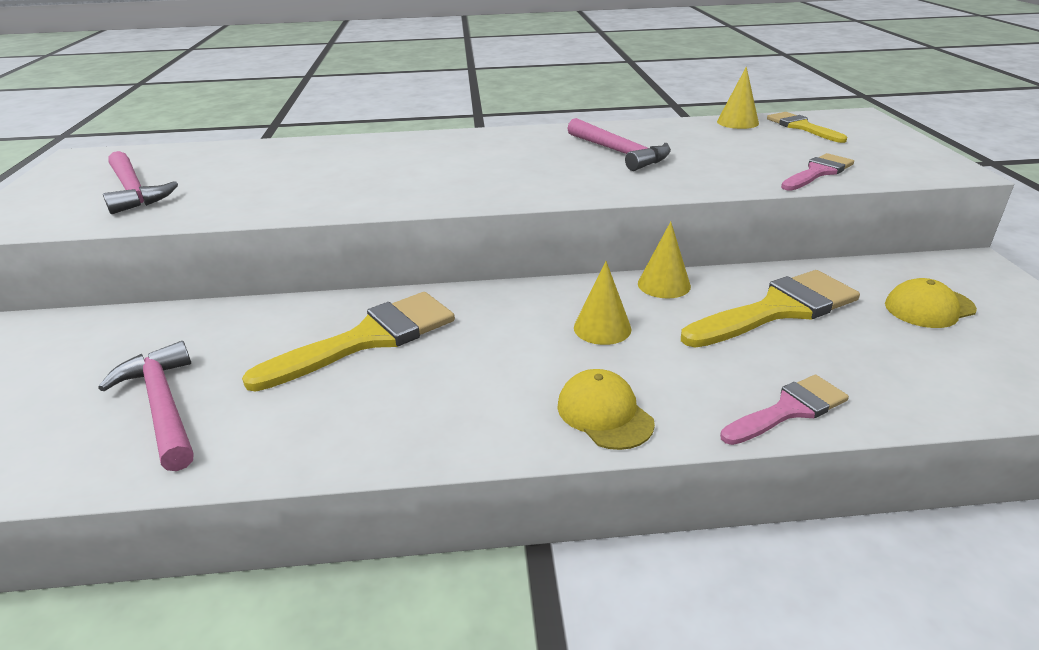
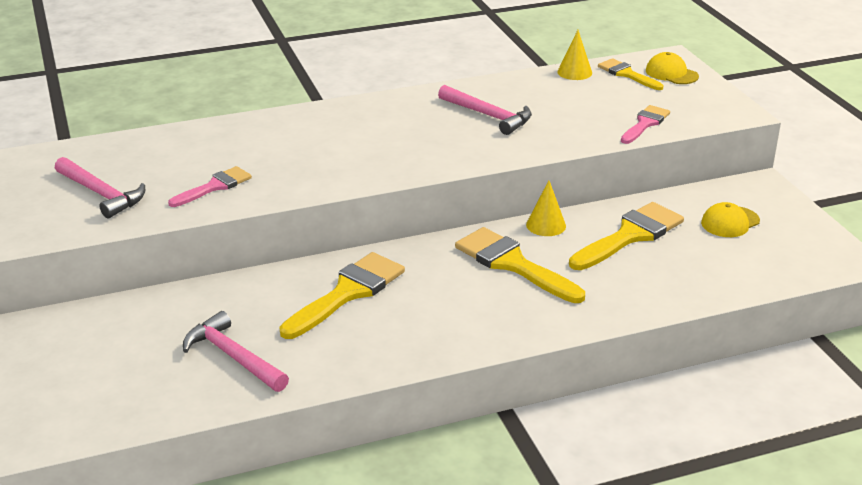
camera: 15 degrees left, 0 degrees up
(602, 328) = (513, 264): yellow cone -> yellow brush
(604, 414) = (535, 321): yellow cap -> yellow cap (671, 73)
(789, 410) = (647, 303): pink brush -> pink brush (214, 187)

